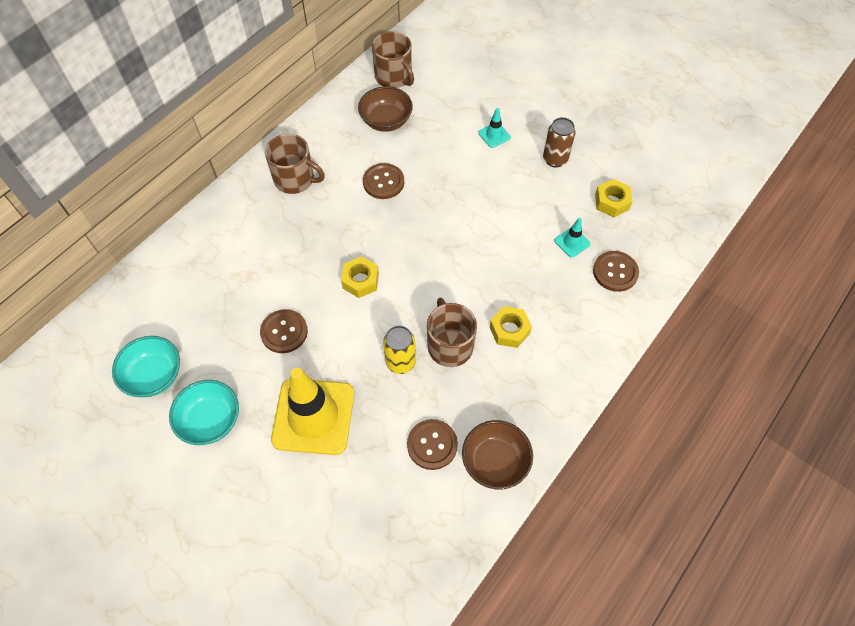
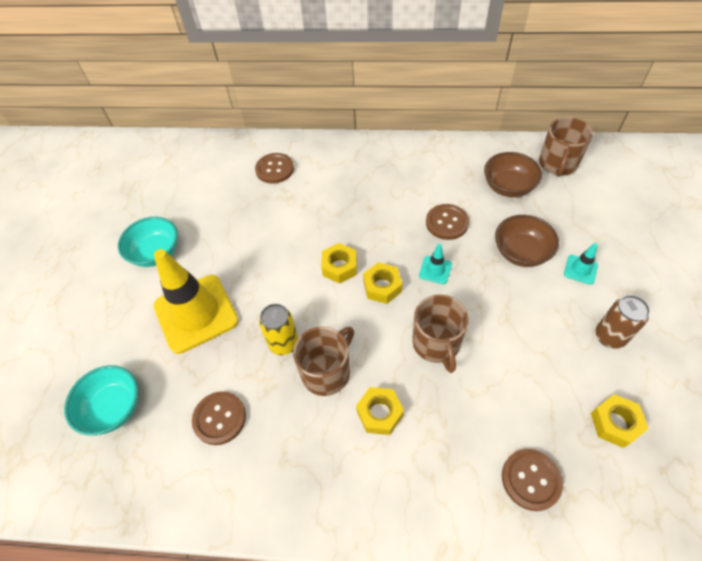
camera: 60 degrees right, 5 degrees down
(154, 376) = (173, 201): turquoise bowl -> turquoise bowl (113, 408)
(284, 332) = (256, 248): brown button -> brown button (274, 169)
(295, 179) = (395, 169): brown mug -> brown mug (436, 343)
(405, 263) = (382, 287): none -> yellow nut
(495, 462) = (232, 485): brown bowl -> brown bowl (521, 253)
(572, 242) = (527, 412): turquoise traffic cone -> turquoise traffic cone (435, 270)

